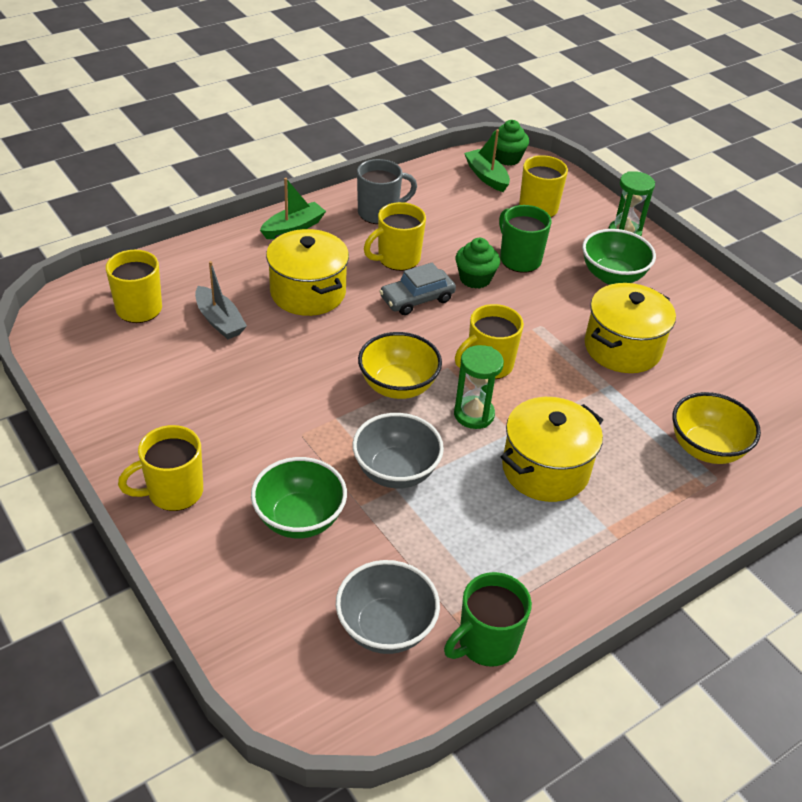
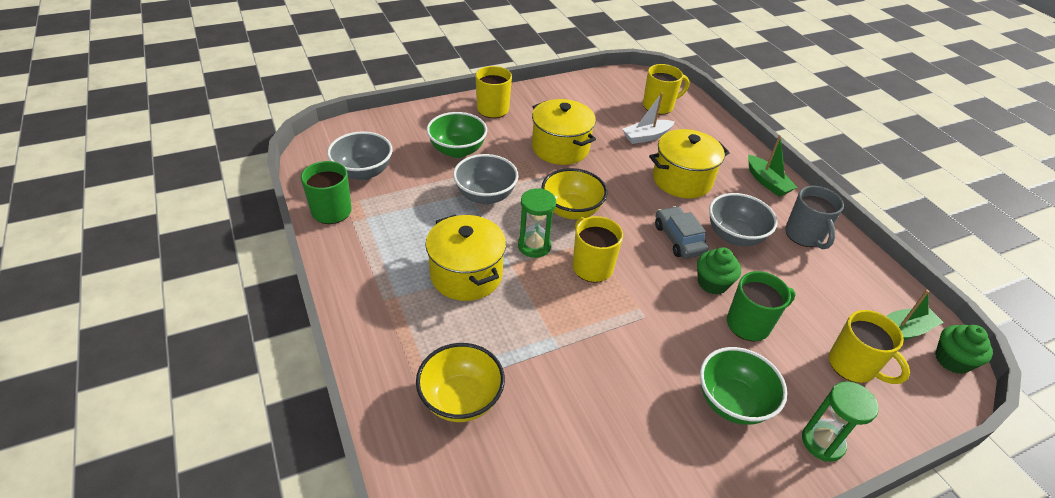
camera: 100 degrees right, 0 degrees up
(219, 321) = (646, 137): grey boat -> white boat
(397, 259) = (734, 236): yellow mug -> grey bowl
(622, 348) = (610, 374): yellow pot -> yellow pot (560, 148)

